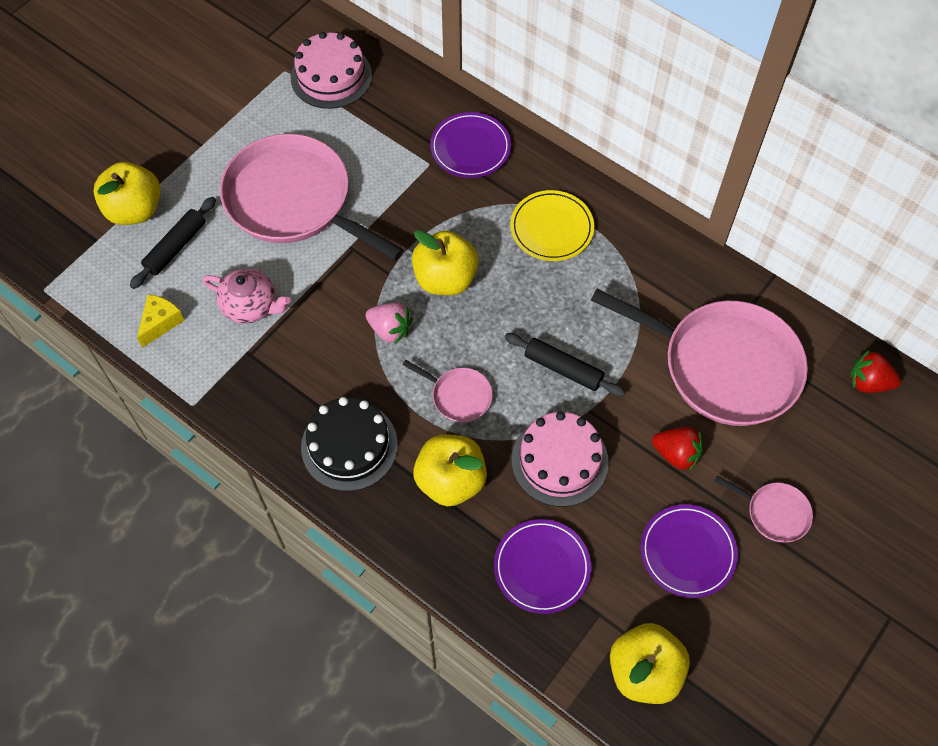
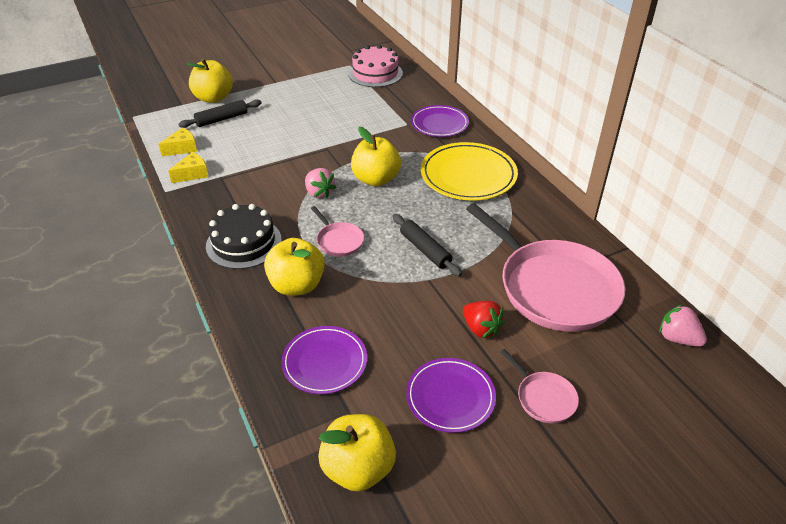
camera: 25 degrees right, 20 degrees down
(207, 362) = (193, 174): none -> yellow cheese
(250, 306) = (242, 156): pink teapot -> none
(293, 201) = (308, 118): pink pan -> none
(551, 228) = (468, 175): yellow plate -> yellow plate, size x1.51
(559, 460) = (385, 301): pink cake -> none
(868, 382) = (677, 338): red strawberry -> pink strawberry

